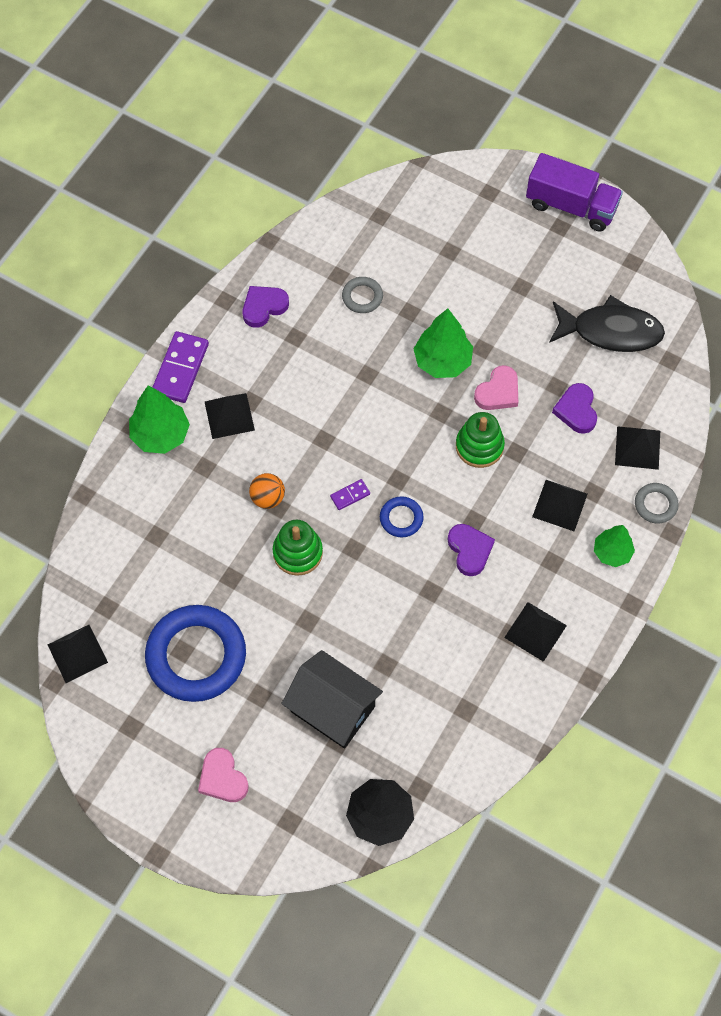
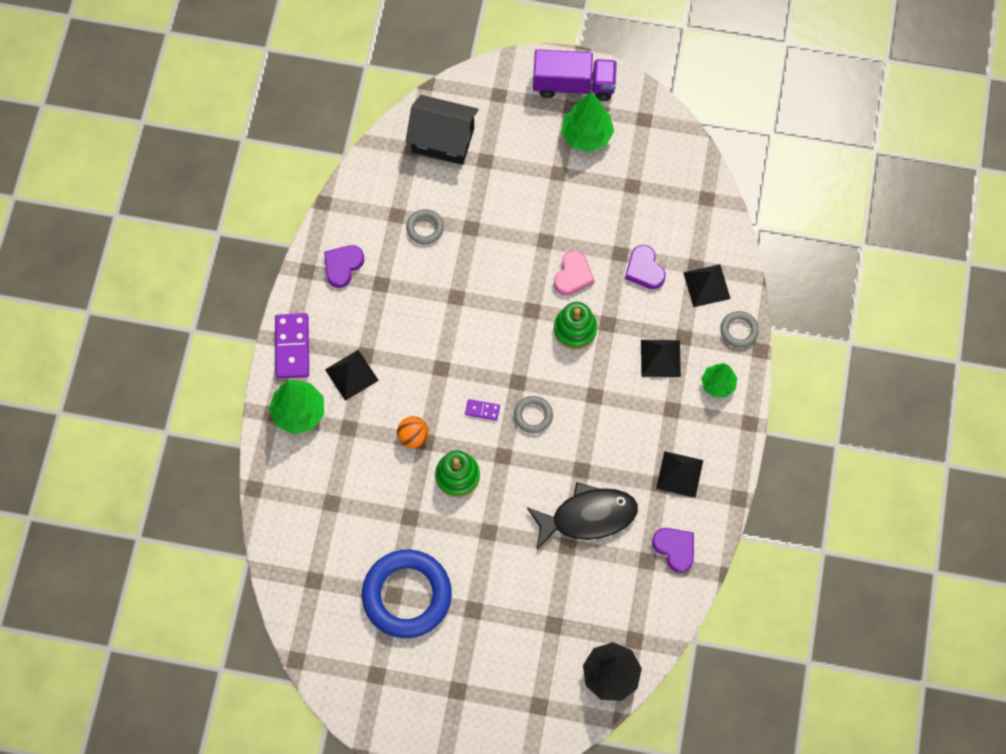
camera: 20 degrees left, 5 degrees up
(77, 653) = (305, 629): black pyramid -> none
(222, 778) = (470, 690): pink heart -> none
(332, 709) = (538, 599): black house -> black house (443, 140)
(350, 495) = (482, 410): purple domino -> purple domino turned 60 degrees clockwise
(401, 518) = (533, 415): blue ring -> grey ring
(442, 361) = (516, 264): green tree -> green tree (586, 135)
(469, 550) = (600, 423): purple heart -> purple heart (675, 549)
(610, 331) = (648, 189): black fish -> black fish (588, 516)

